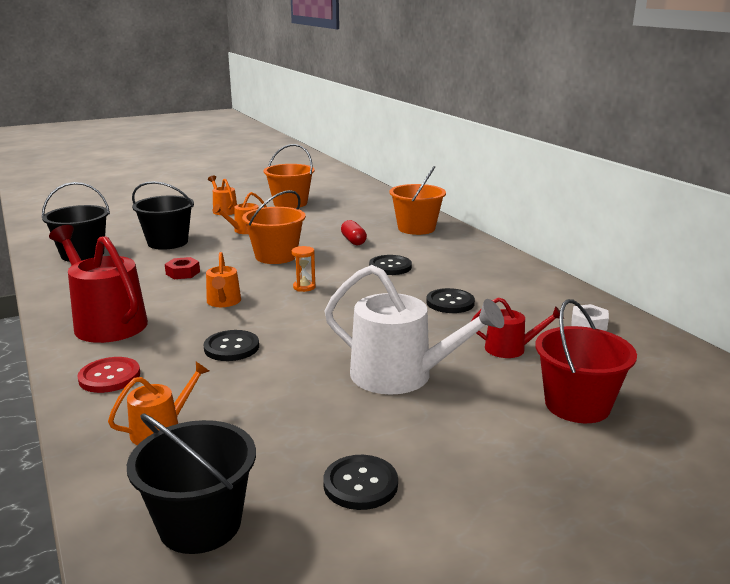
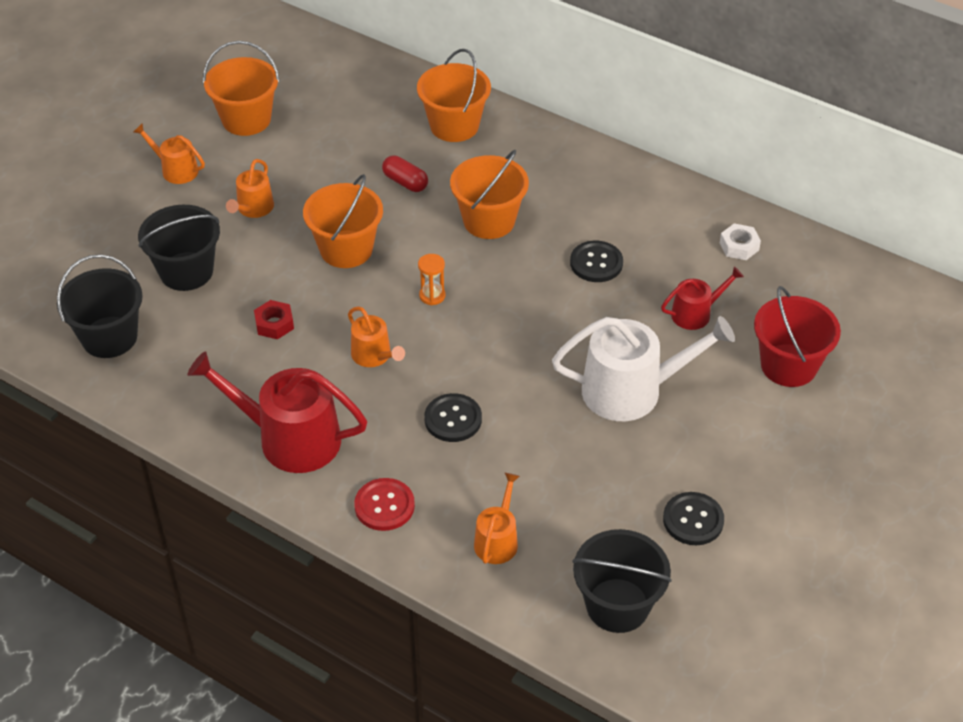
camera: 30 degrees left, 25 degrees up
(390, 267) = (489, 221): black button -> orange bucket

